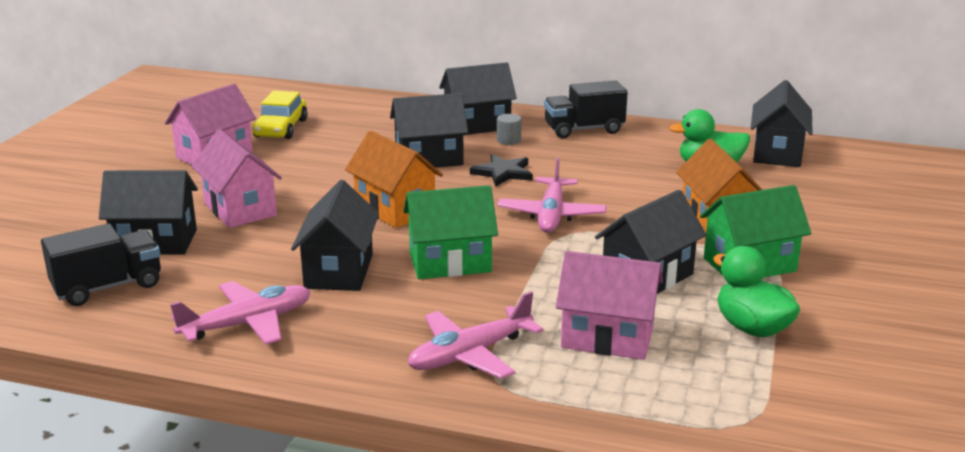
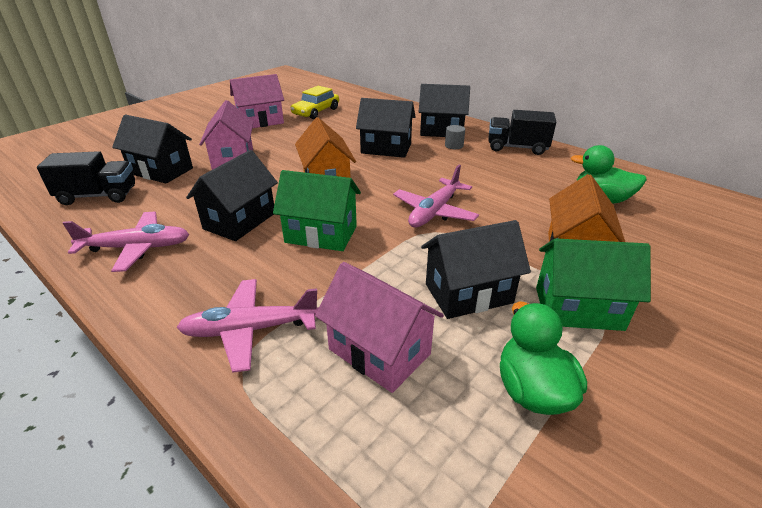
camera: 25 degrees right, 10 degrees up
(503, 173) = (428, 169): black star -> none
(777, 153) = (674, 198): black house -> none

